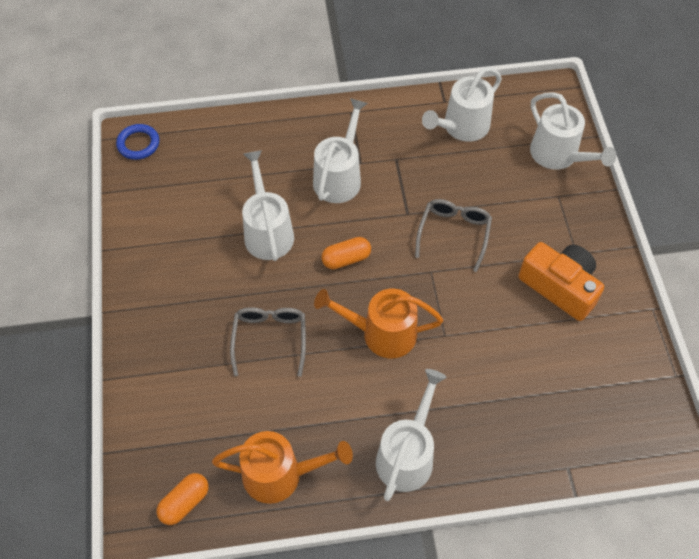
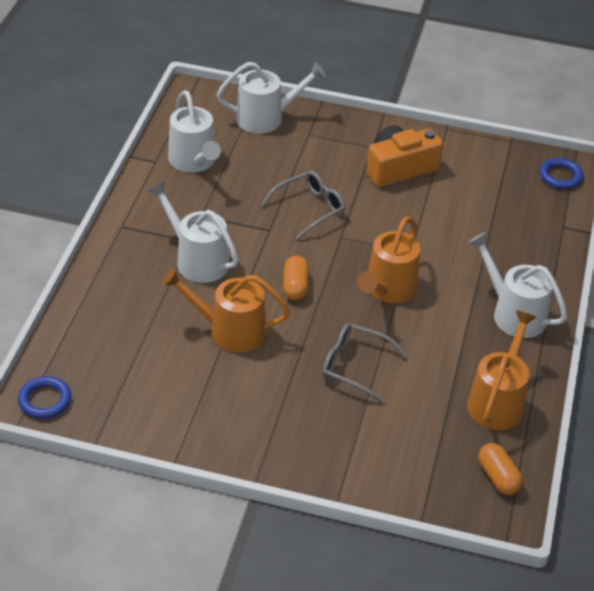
camera: 70 degrees left, 15 degrees down
(267, 231) = (229, 331): white watering can -> orange watering can
(454, 234) = (309, 209): grey glasses -> grey glasses turned 105 degrees clockwise
(650, 443) = (560, 176): none -> blue ring

